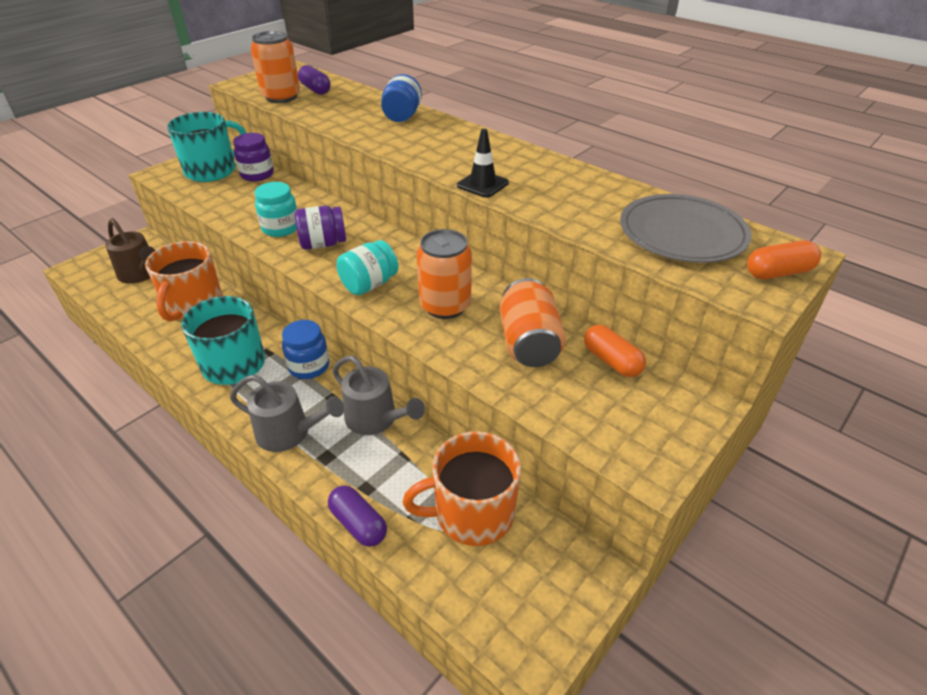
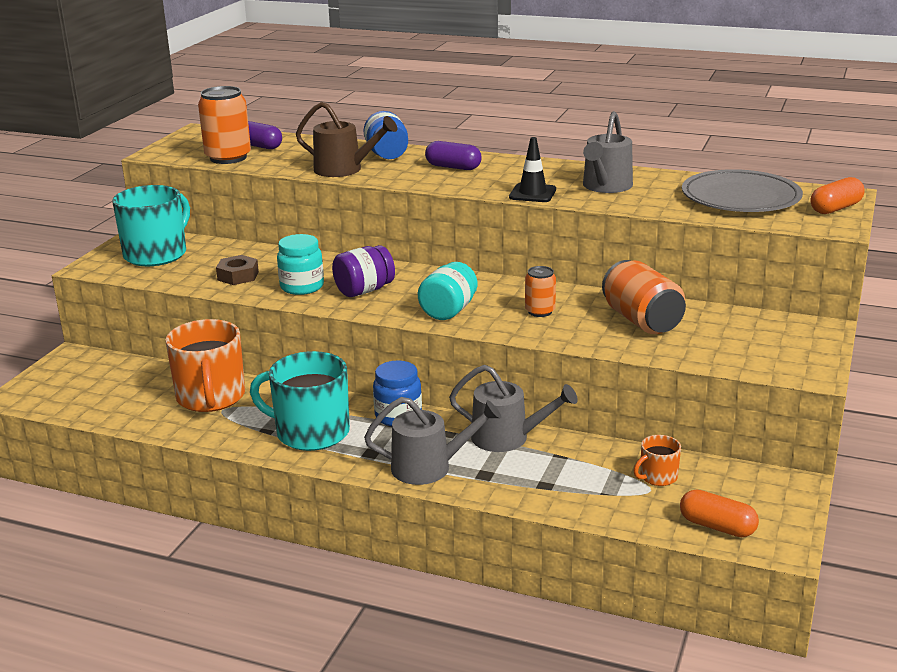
camera: 20 degrees left, 15 degrees down
(141, 274) = (110, 384): brown watering can -> brown watering can (344, 169)
(246, 205) = (238, 276): none -> brown nut
(257, 175) = (217, 248): purple jar -> none
(358, 524) = (561, 509): purple capsule -> purple capsule (453, 167)
(445, 306) = (540, 311): orange can -> orange can, size x0.56
(472, 513) = (657, 477): orange mug -> orange mug, size x0.48
(557, 190) = (605, 186): none -> grey watering can
(611, 361) = (723, 317): orange capsule -> orange capsule (717, 526)

